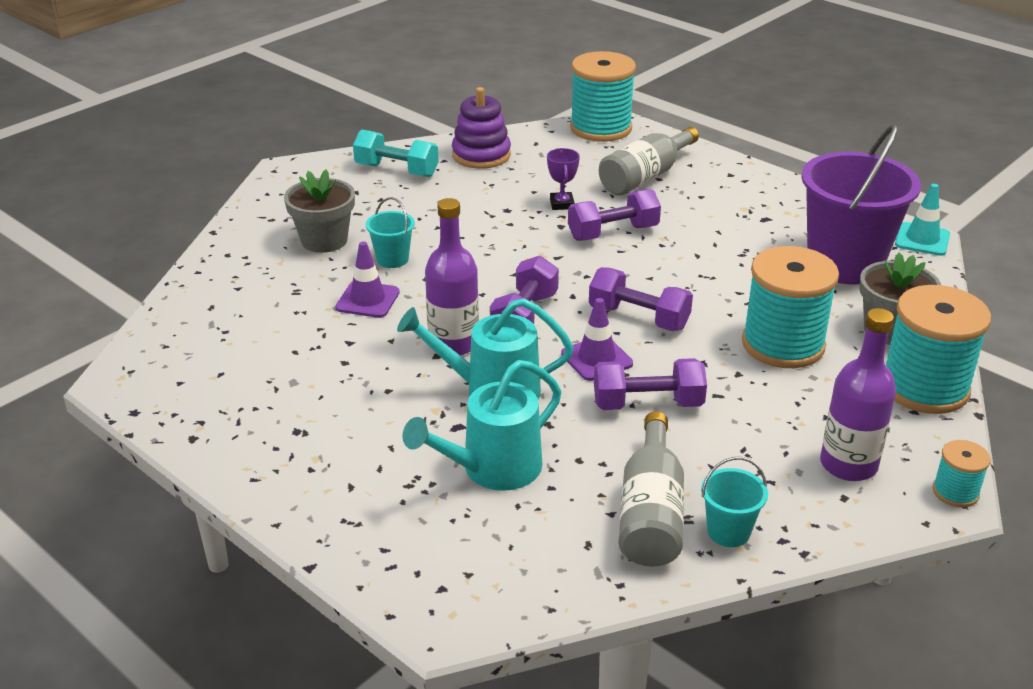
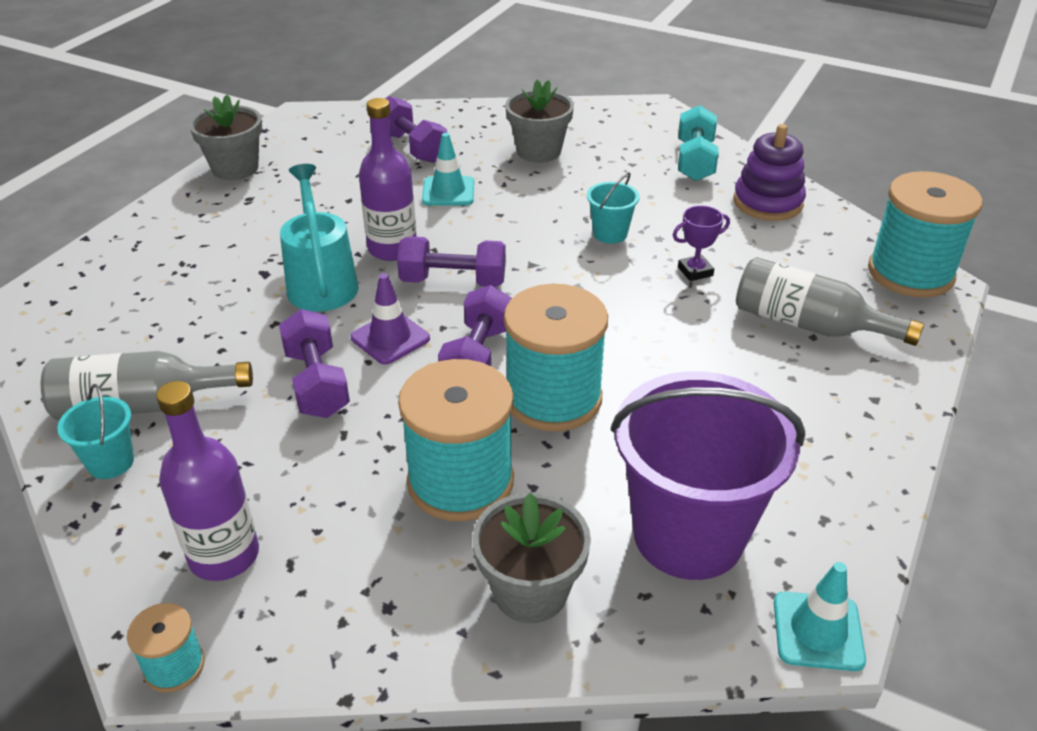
camera: 75 degrees right, 5 degrees up
(218, 438) = (235, 168): none -> grey flower pot
(367, 300) = (448, 192): purple traffic cone -> turquoise traffic cone
(392, 259) = (523, 191): turquoise bucket -> turquoise bucket (610, 234)
(492, 469) = (203, 301): turquoise watering can -> none
(613, 233) = (652, 316): purple dumbbell -> purple dumbbell (412, 147)
(924, 387) = (398, 633): turquoise spool -> turquoise spool (553, 398)

